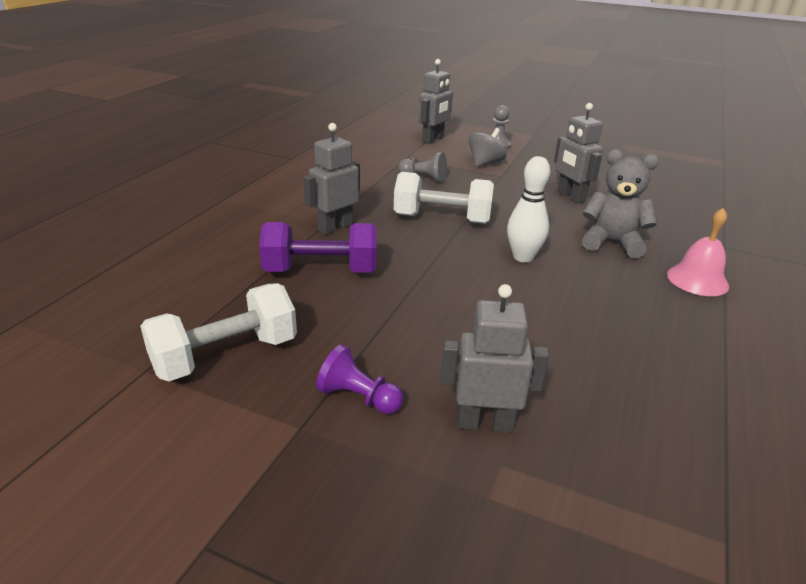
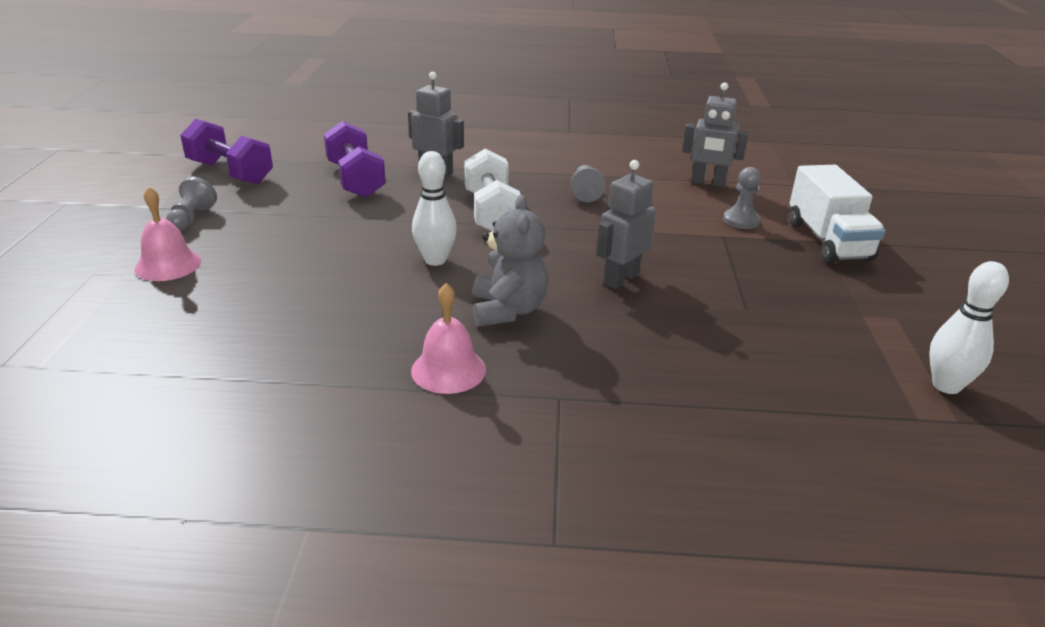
camera: 70 degrees right, 0 degrees up
(226, 356) = (230, 172): white dumbbell -> purple dumbbell
(358, 397) = (192, 219): purple pawn -> grey pawn
(485, 163) = (670, 219): grey spinning top -> none
(485, 423) = (168, 265): grey robot -> pink bell
(534, 133) = (827, 240): none -> white truck
(693, 153) = (946, 385): none -> white bowling pin

